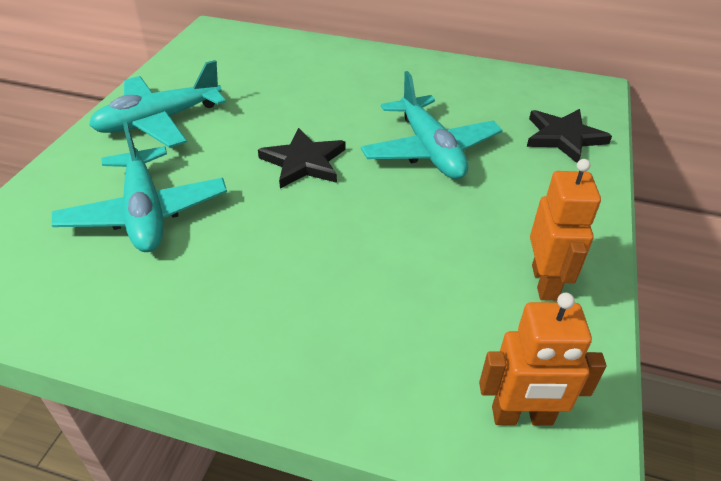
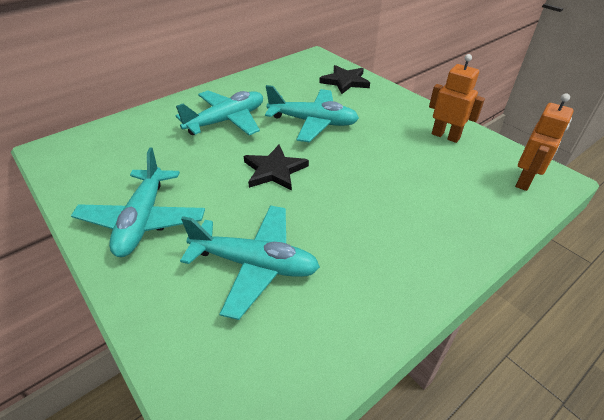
camera: 55 degrees left, 0 degrees up
(360, 92) = (226, 121): none -> turquoise plane

